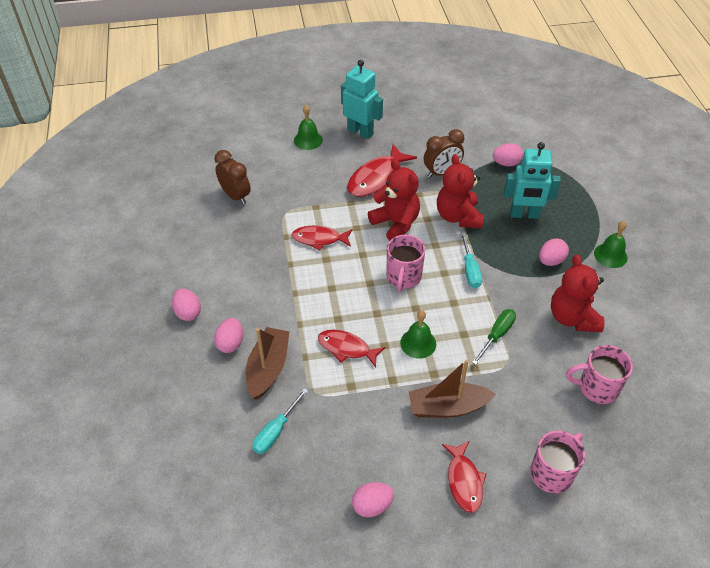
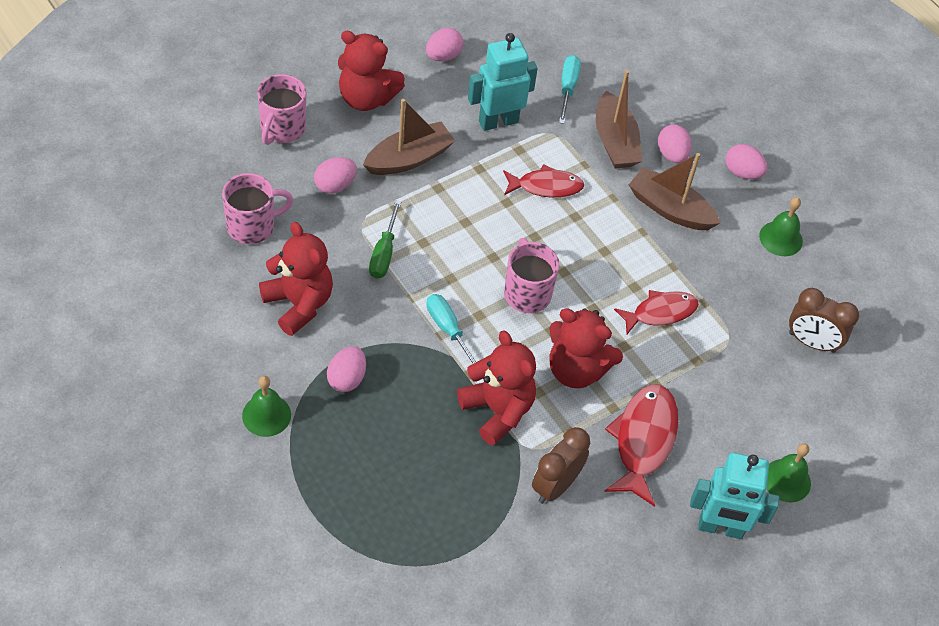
camera: 150 degrees right, 5 degrees up
(263, 303) = (670, 209): none -> brown boat
(418, 343) = (470, 216): green bell -> green bell (781, 238)
(464, 481) = (366, 98): red fish -> red teddy bear
(506, 163) = (465, 541): pink egg -> pink egg (335, 185)
(524, 214) = (405, 446): turquoise robot -> turquoise robot (498, 121)

